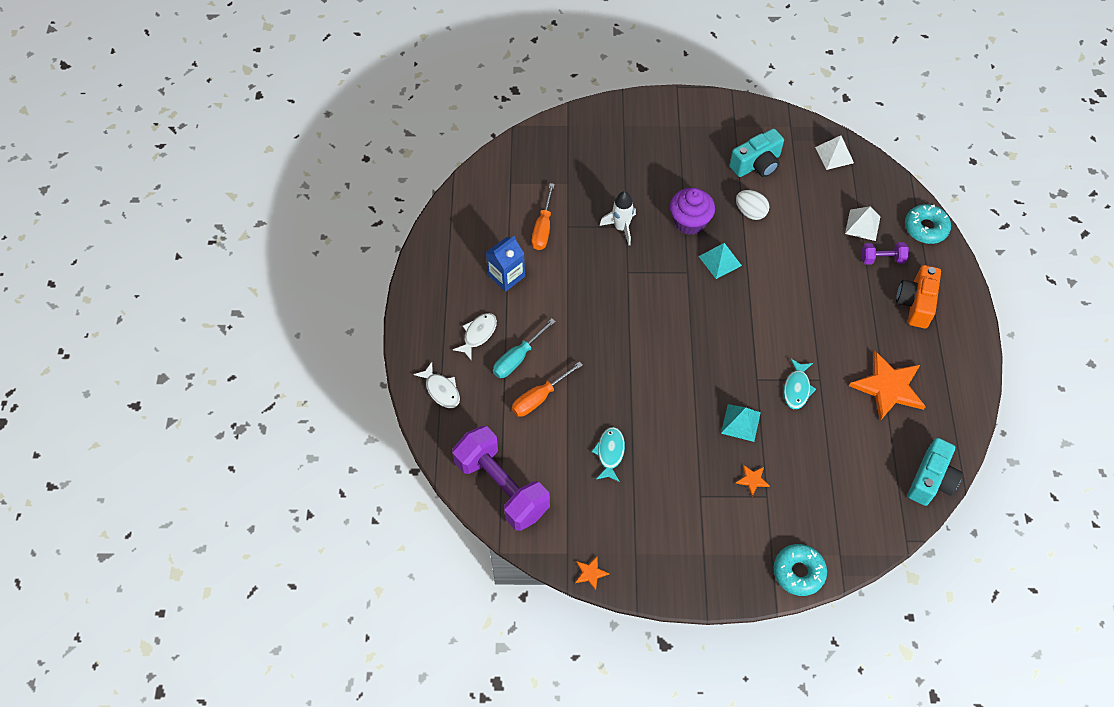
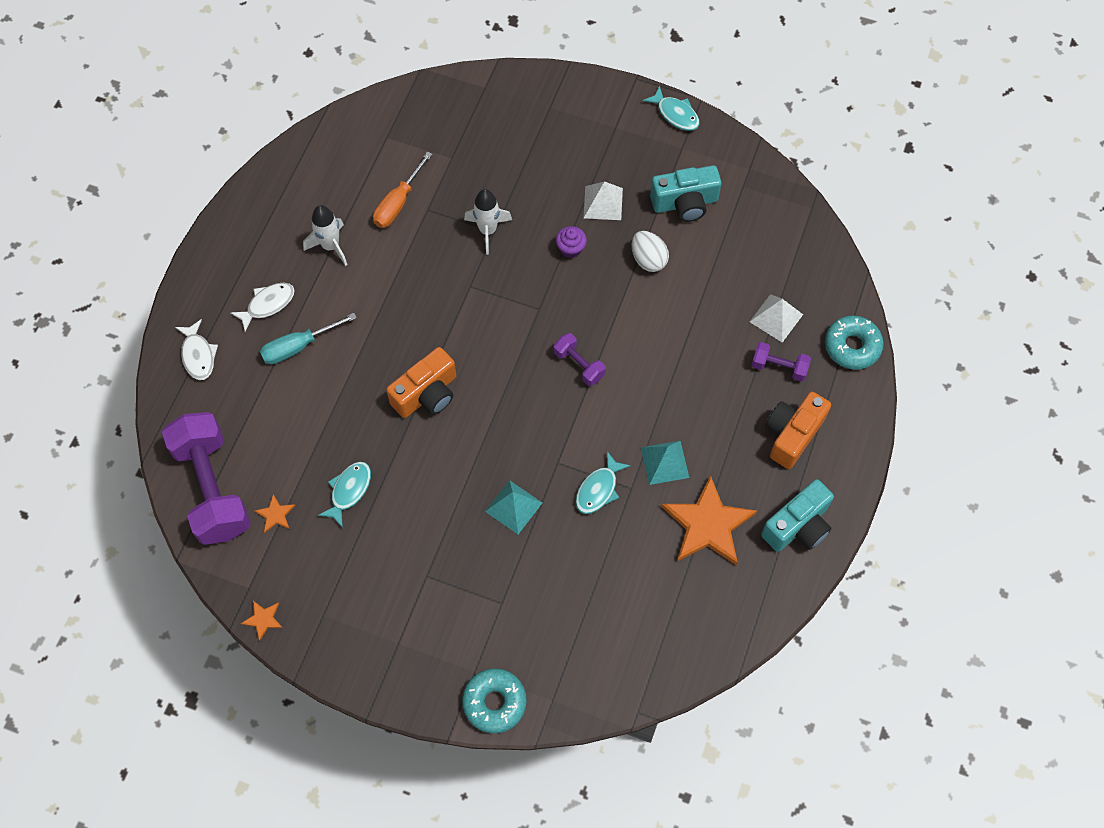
camera: 20 degrees right, 5 degrees up
(506, 276) = (330, 246): blue carton -> white rocket
(539, 398) = (300, 400): orange screwdriver -> none
(634, 361) = (427, 394): none -> orange camera
(689, 222) = (571, 249): purple cupcake -> purple cupcake, size x0.55
(718, 104) = (675, 114): none -> turquoise fish
(720, 261) = (583, 307): turquoise pyramid -> turquoise pyramid (664, 462)
(737, 303) = (579, 365): none -> purple dumbbell
(752, 480) = (494, 578): orange star -> orange star (275, 515)
(834, 155) = (785, 220): white pyramid -> white pyramid (603, 203)
(931, 480) = (702, 651): turquoise camera -> turquoise camera (798, 526)

